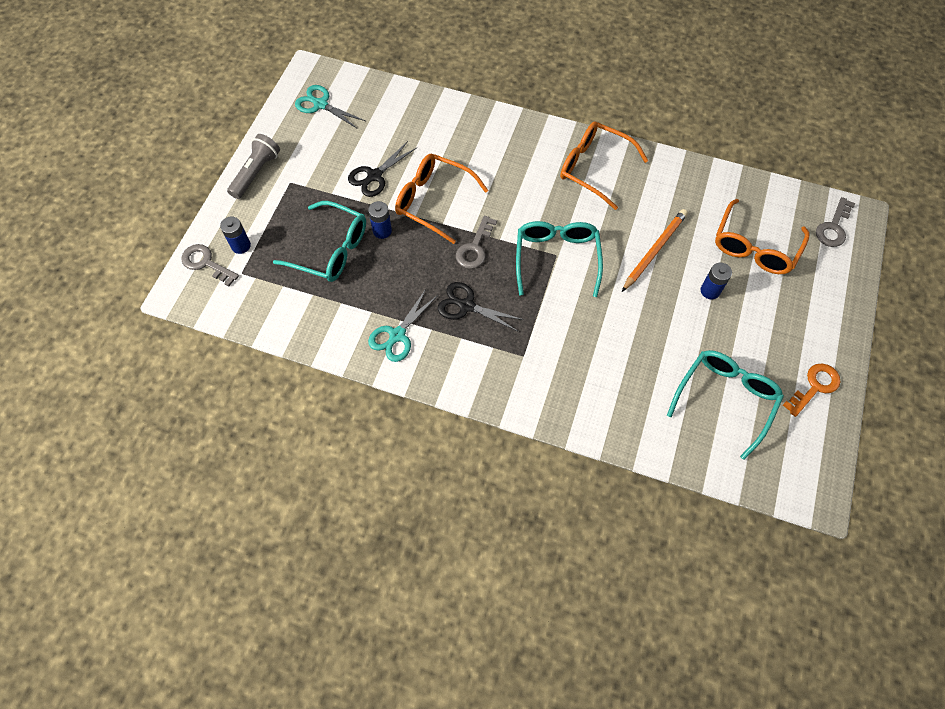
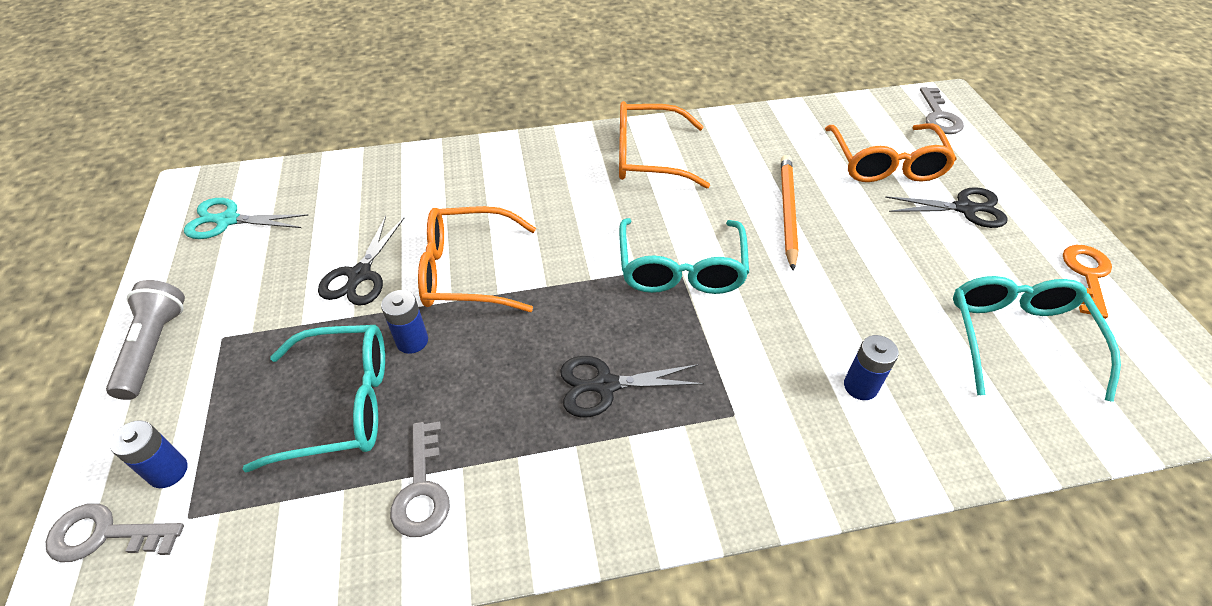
camera: 30 degrees left, 15 degrees down
(397, 335) = (527, 482): turquoise scissors -> none
(475, 247) = (564, 304): grey key -> grey key (422, 488)
(557, 258) = (681, 269): turquoise glasses -> turquoise glasses turned 150 degrees counterclockwise
(710, 291) = (884, 226): blue battery -> blue battery (860, 386)
(778, 304) = (964, 208): none -> black scissors

